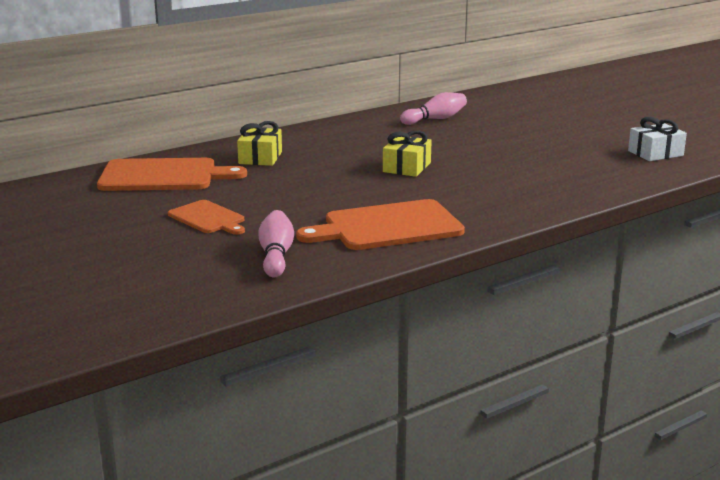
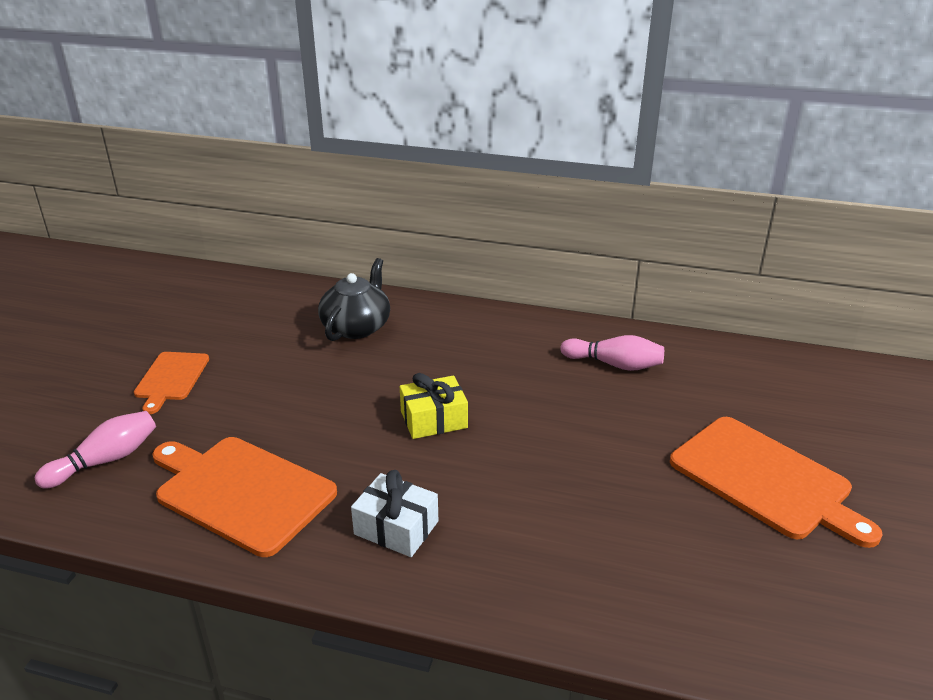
camera: 50 degrees right, 10 degrees up
(163, 176) = (255, 307): orange cutting board -> orange cutting board (765, 479)
(260, 158) = (356, 327): yellow gift -> black teapot
(655, 153) = (758, 599): white gift -> white gift (396, 528)

